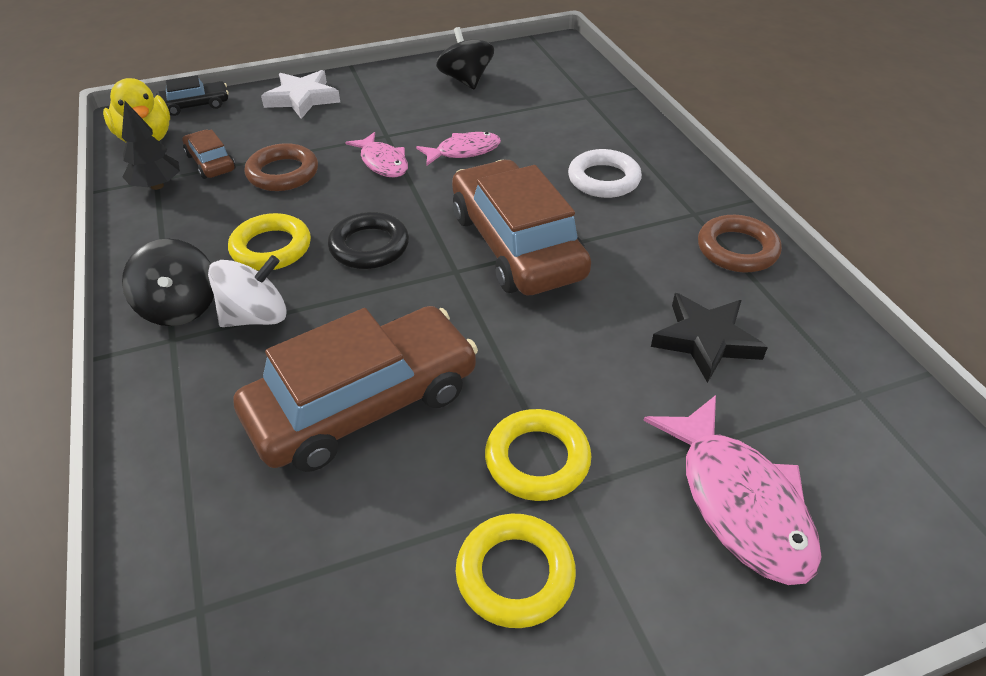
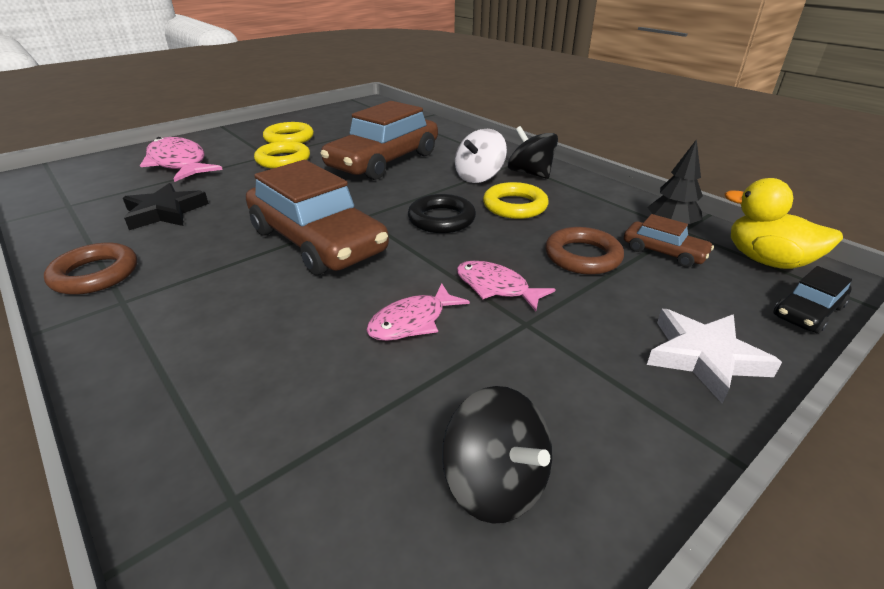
camera: 160 degrees right, 10 degrees down
(603, 179) = (224, 321): white ring -> none

